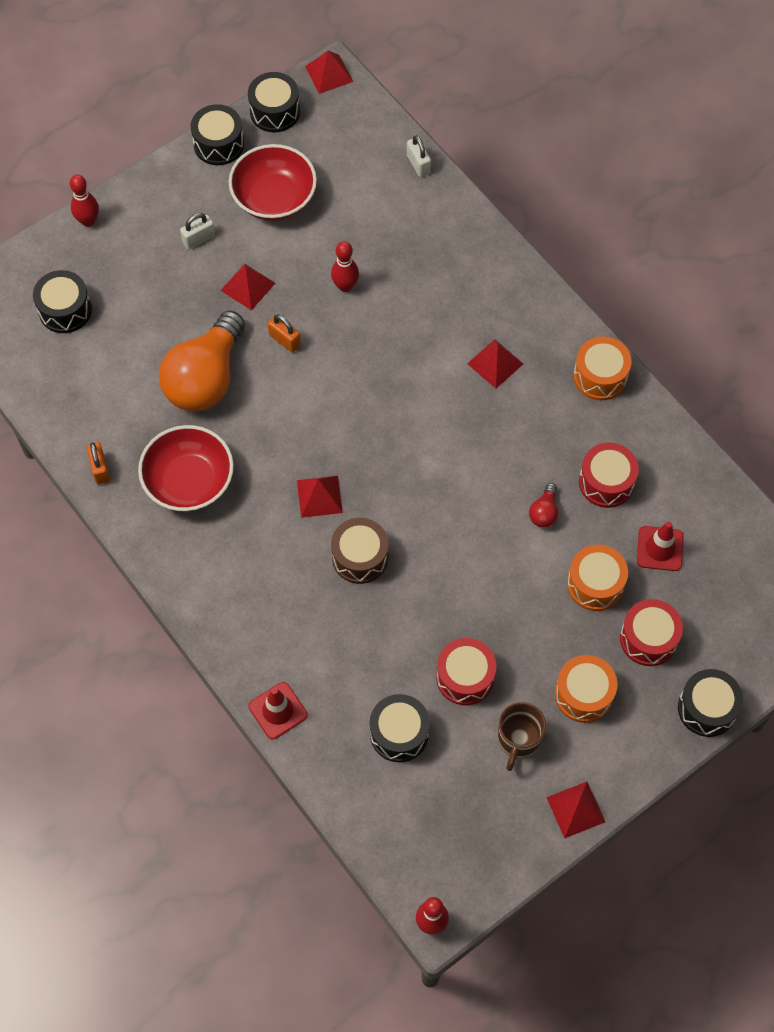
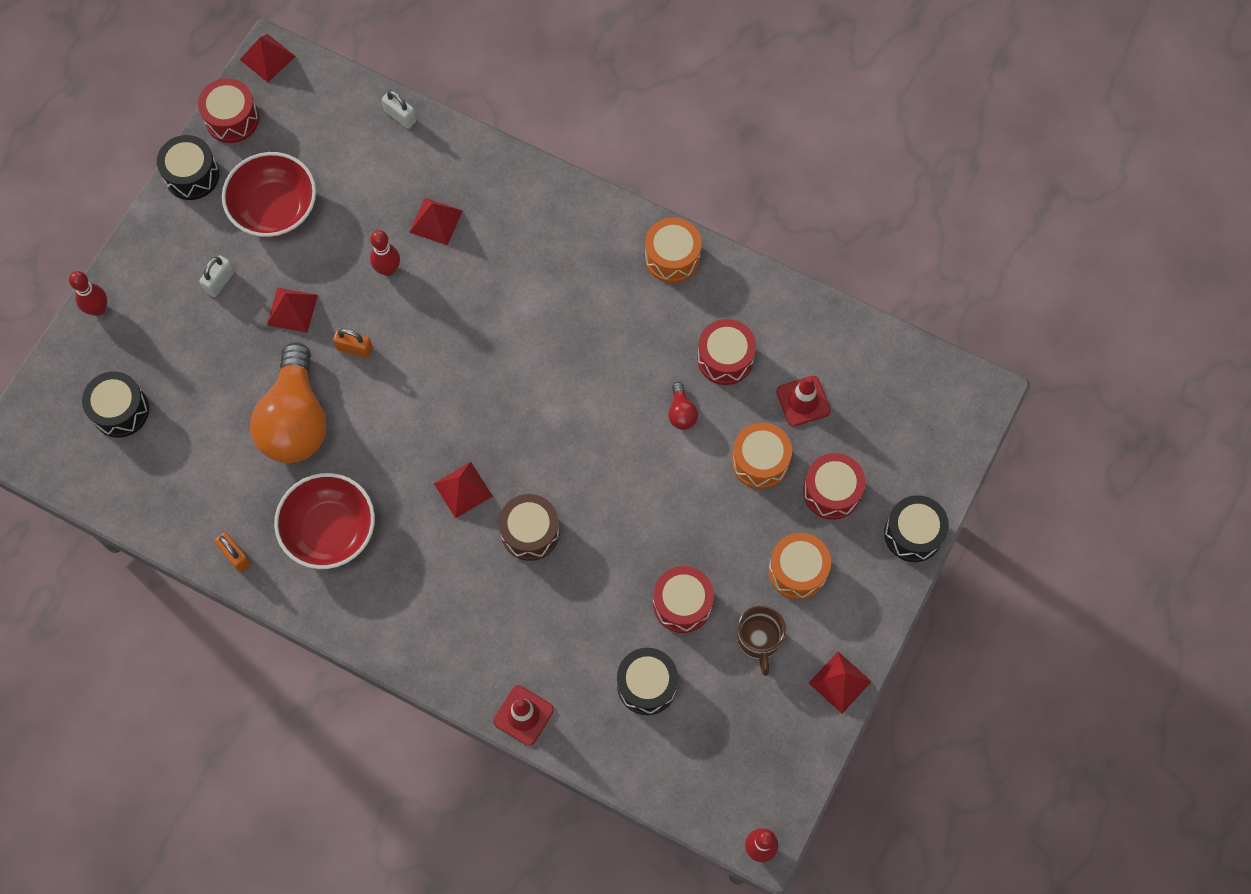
camera: 25 degrees left, 5 degrees up
(274, 111) = (232, 119): black drum -> red drum
(495, 363) = (568, 286): red pyramid -> red pyramid (436, 221)

